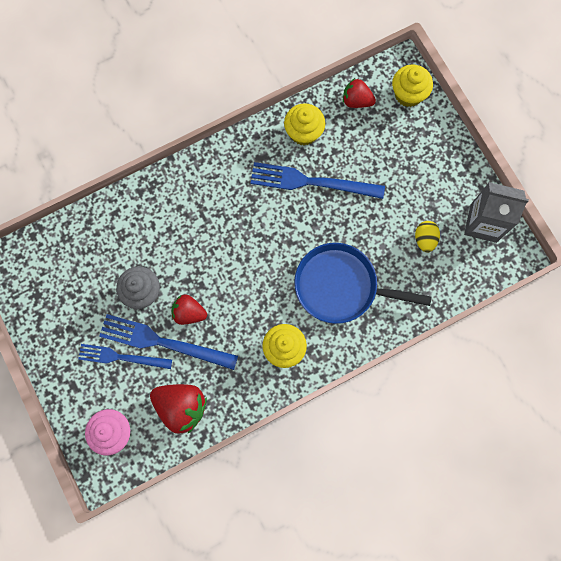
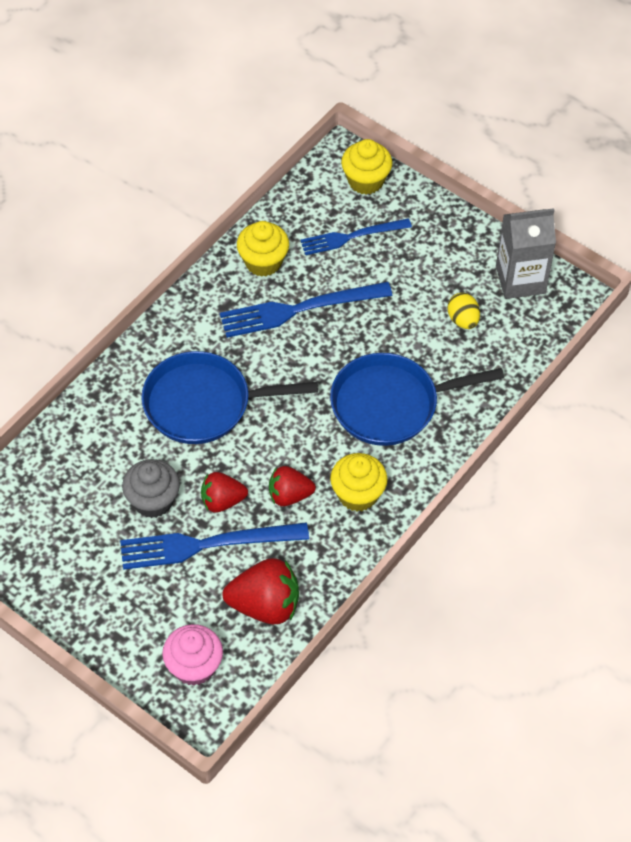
camera: 25 degrees left, 20 degrees down
(122, 357) = (163, 581): blue fork -> blue fork (352, 236)
(211, 230) = (204, 404): none -> blue pan
(356, 101) = (308, 208): red strawberry -> red strawberry (289, 495)

